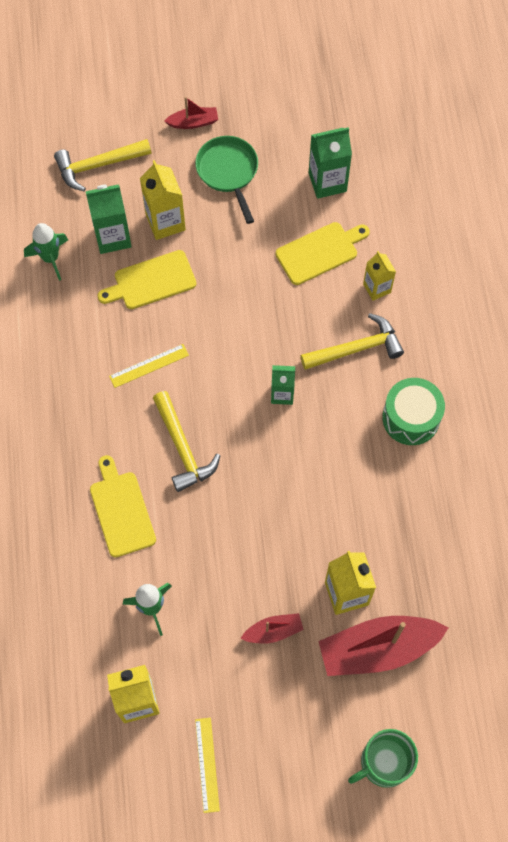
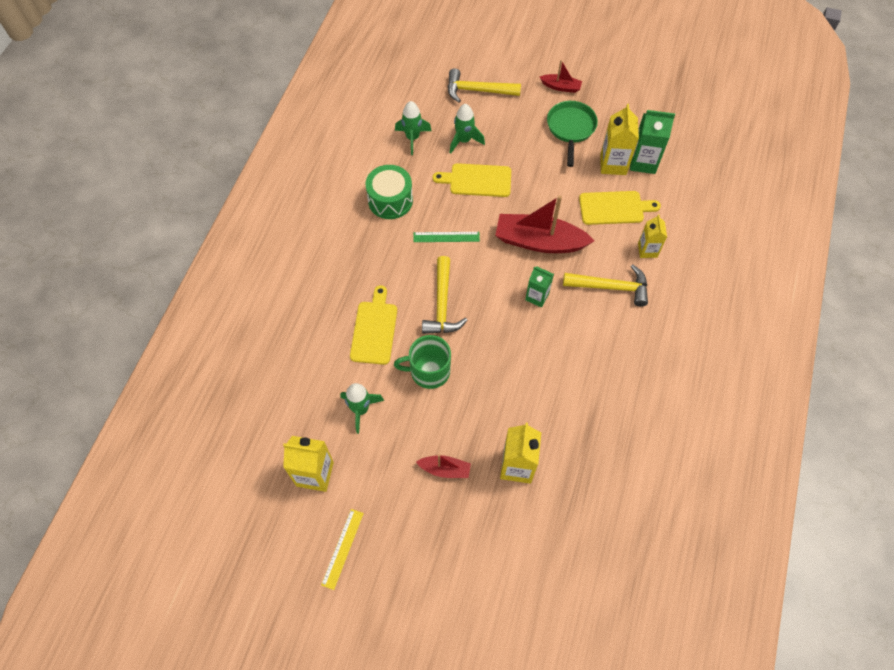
camera: 25 degrees right, 5 degrees down
(112, 237) = (464, 140): green carton -> green rocket
(149, 365) = (446, 237): yellow ruler -> green ruler
(165, 222) = (507, 145): yellow carton -> yellow carton (613, 164)
(378, 649) = (522, 521): red boat -> red boat (539, 241)
(384, 762) = (484, 615): green mug -> green mug (429, 371)
(411, 418) = (631, 355): green drum -> green drum (390, 200)

